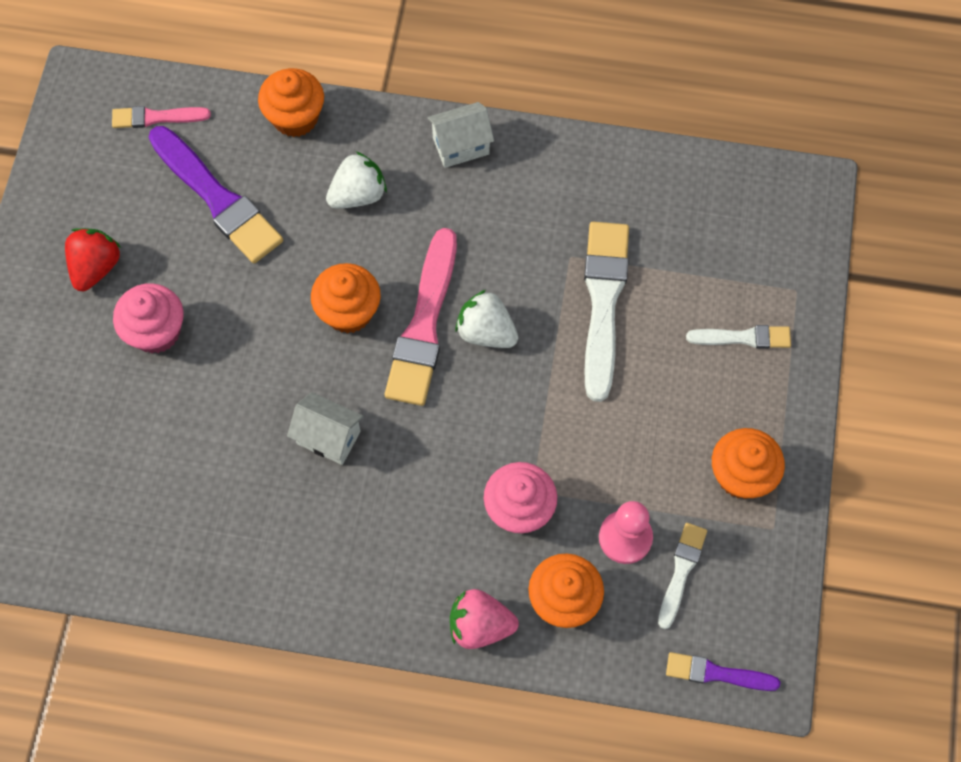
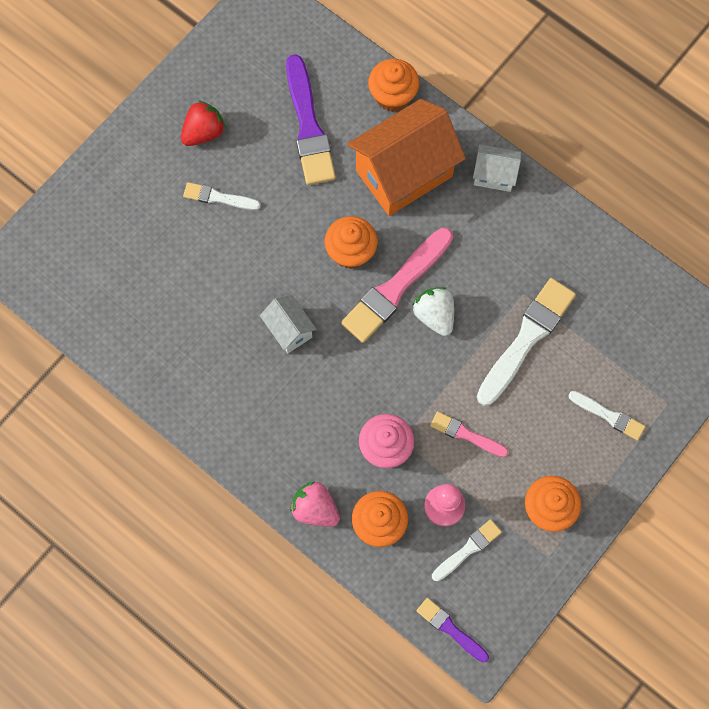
camera: 30 degrees right, 5 degrees up
(156, 117) = (300, 47): pink brush -> pink brush (466, 434)
(156, 331) = (218, 197): pink cupcake -> white brush
(358, 195) = (404, 173): white strawberry -> orange house

